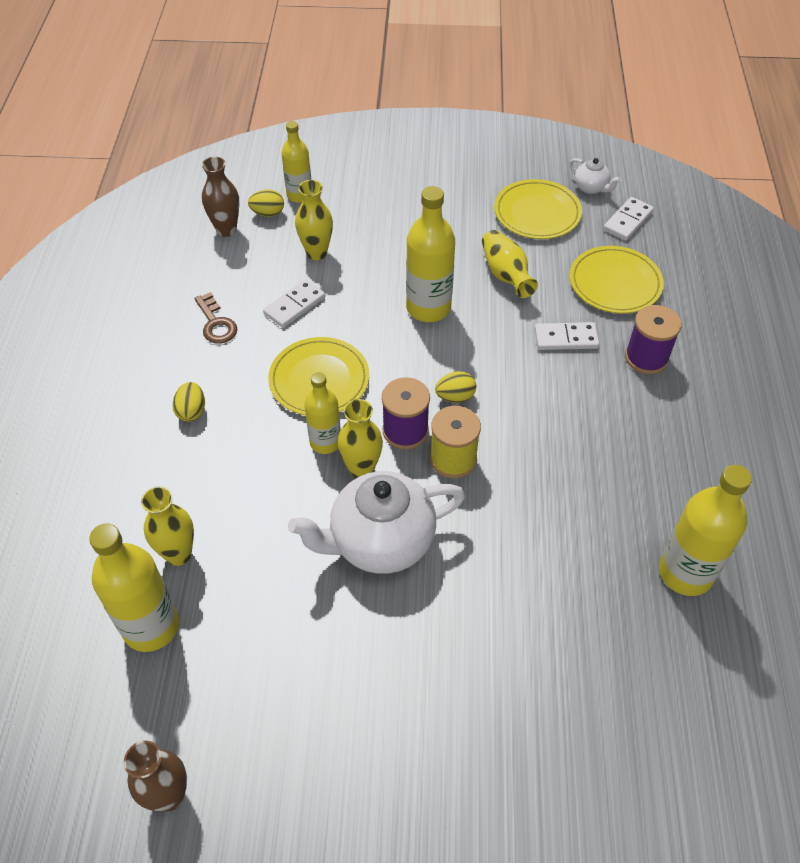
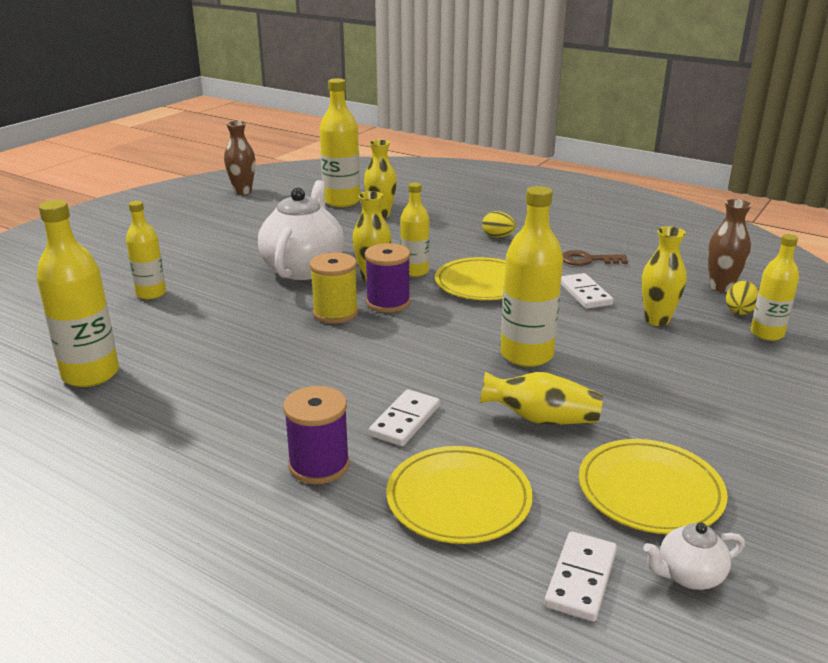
camera: 120 degrees right, 25 degrees down
(455, 397) = (398, 334): yellow egg -> none
(532, 647) = (151, 293): none -> yellow bottle
(628, 221) = (580, 578): white domino -> white domino turned 45 degrees clockwise

